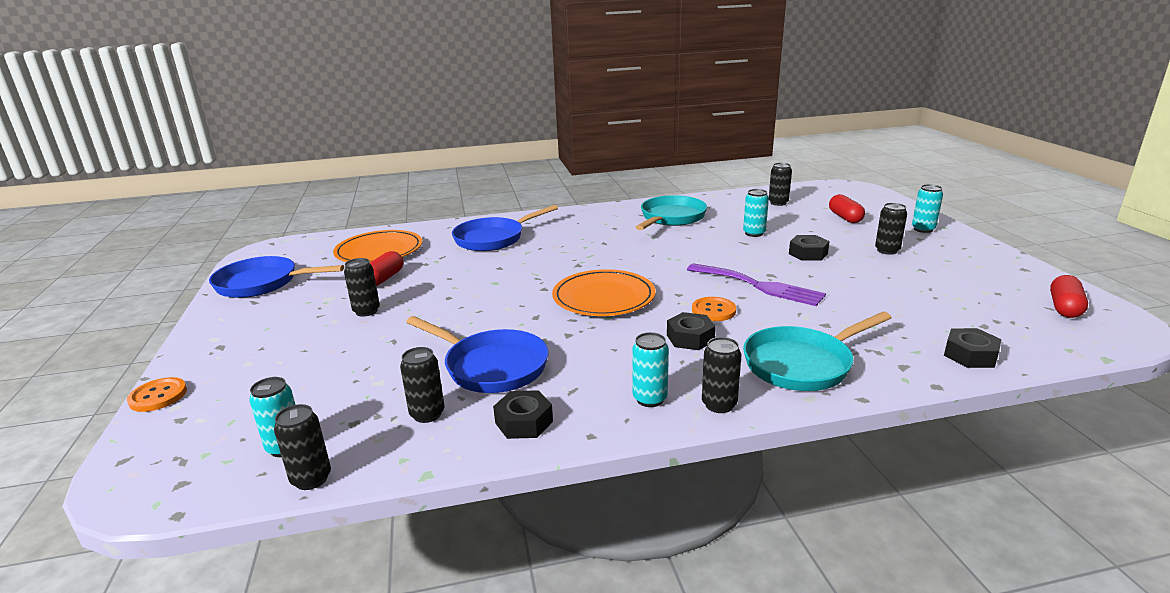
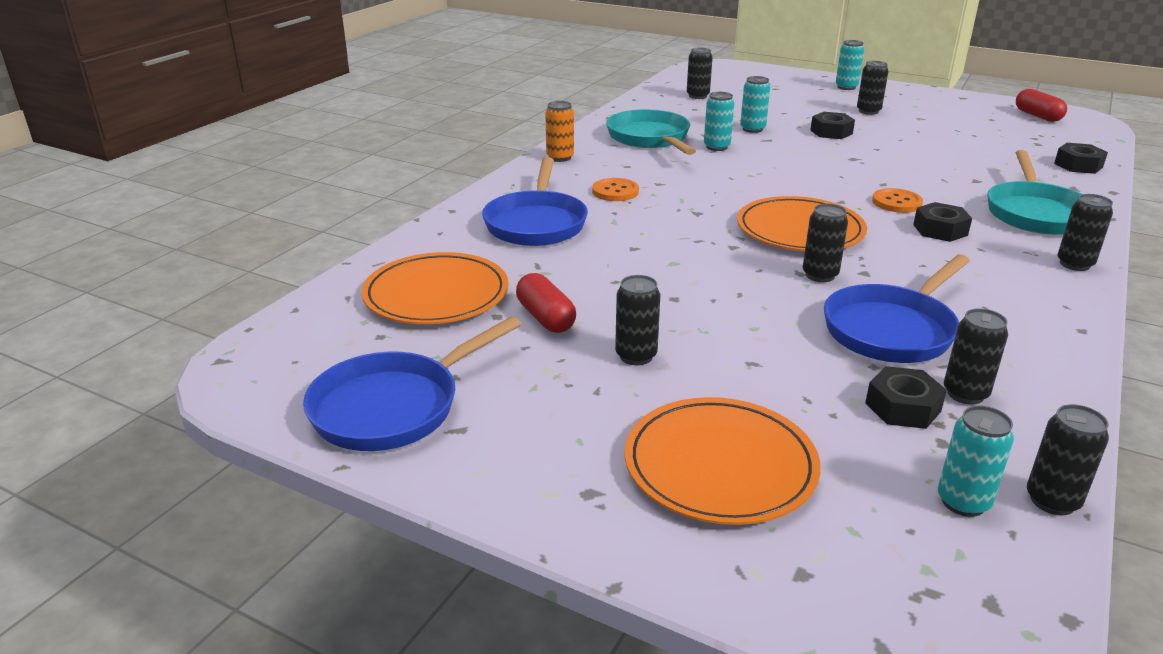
camera: 50 degrees left, 5 degrees up
(158, 396) = (702, 582): orange button -> orange button (615, 191)
(270, 367) = (720, 465): none -> orange plate
(491, 366) = (892, 329): blue pan -> blue pan turned 150 degrees clockwise
(524, 422) = (1030, 351): black nut -> black nut (903, 407)
(541, 323) = (820, 275): none -> black can
(593, 212) = (560, 157): none -> orange can
(650, 399) = (1038, 285): turquoise can -> turquoise can (716, 147)
(759, 286) = (870, 170): purple fork -> none
(845, 218) = (777, 94): red capsule -> none

